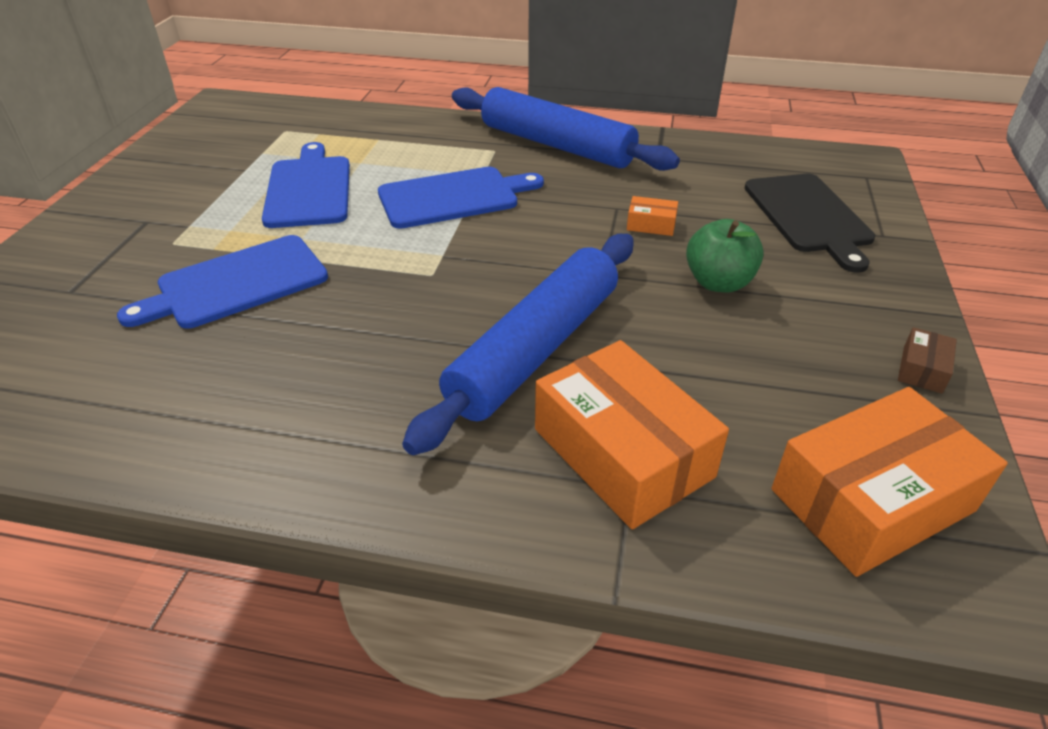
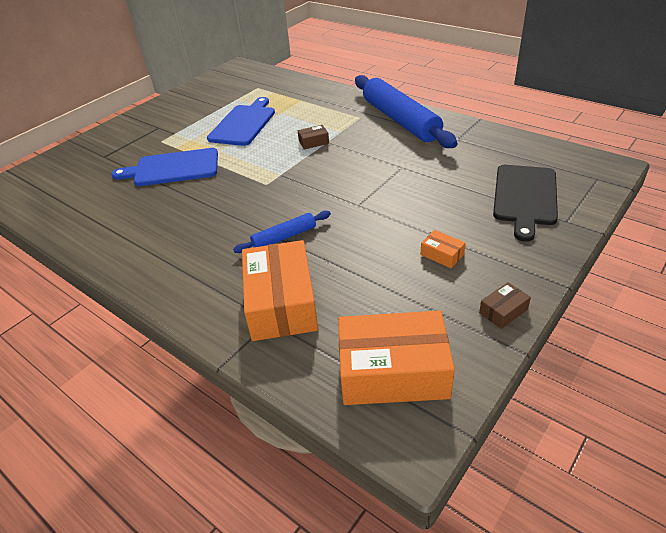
camera: 30 degrees right, 0 degrees up
(453, 197) = (313, 142): blue cutting board -> brown box
(534, 349) = (284, 237): blue rolling pin -> blue rolling pin, size x0.47
(651, 224) = (413, 181): orange box -> orange box (442, 254)
(718, 282) = (422, 226): green apple -> none

